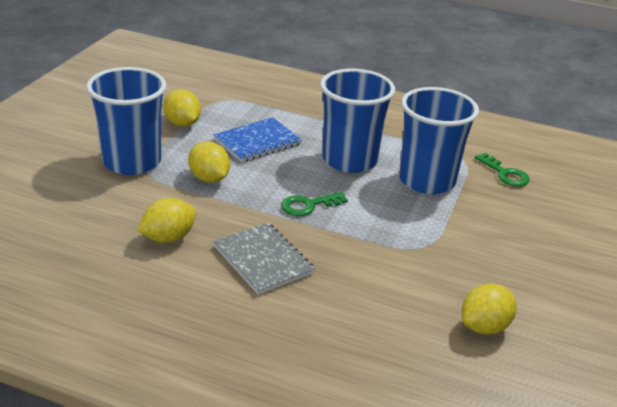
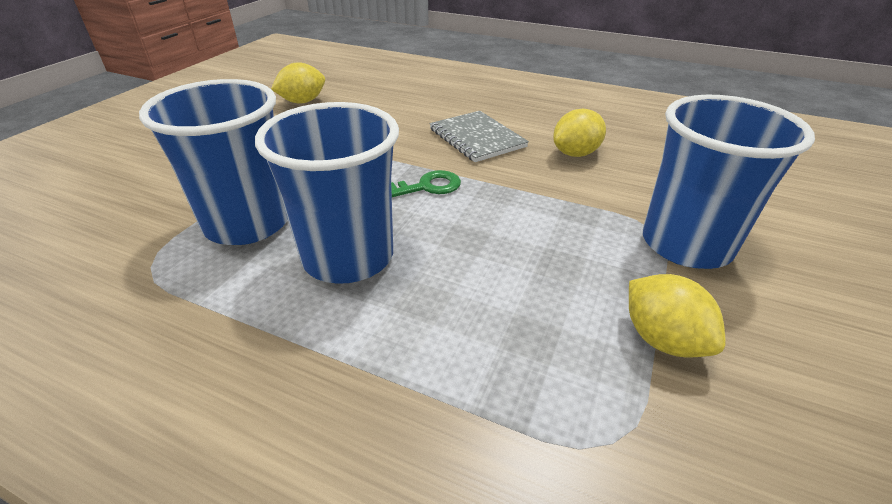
camera: 175 degrees left, 5 degrees up
(209, 178) = (560, 220): yellow lemon -> none
(257, 142) = (502, 293): blue notebook -> none
(505, 174) = (111, 238): green key -> none

